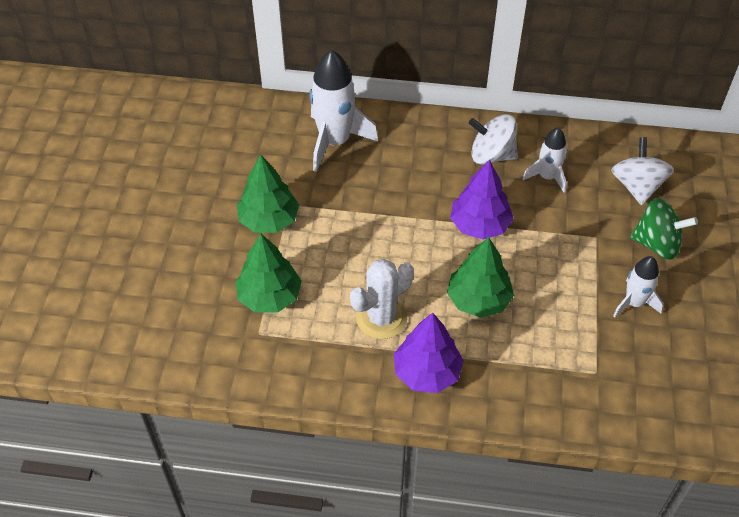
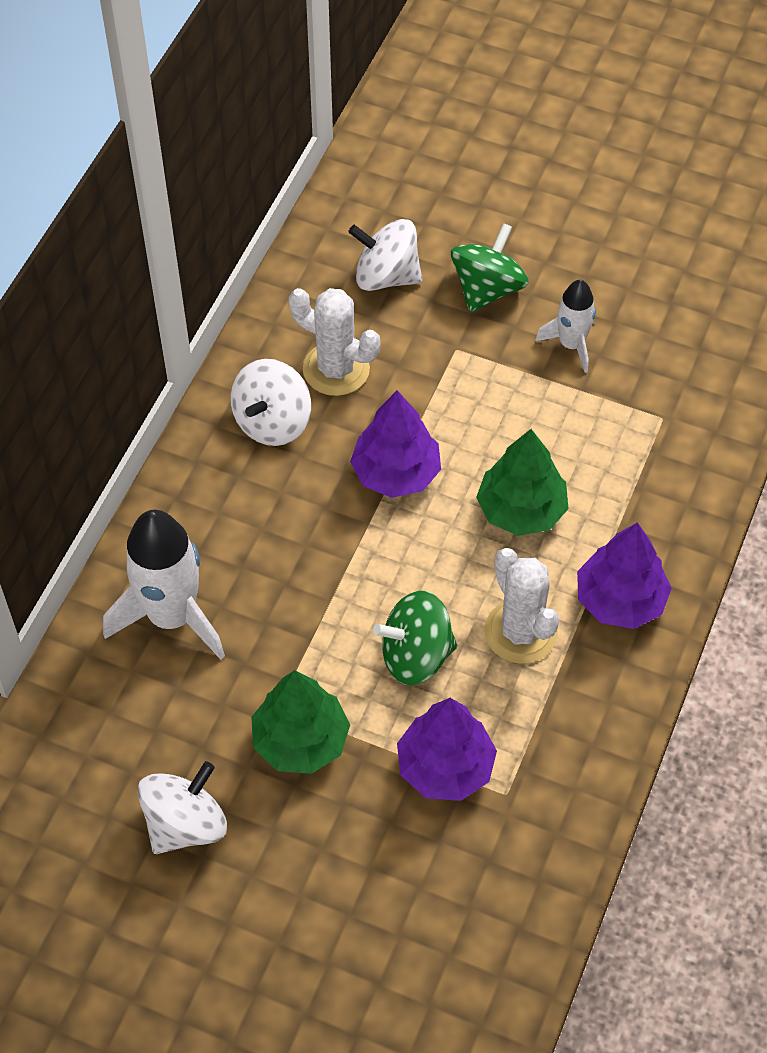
camera: 75 degrees left, 5 degrees up
(202, 180) = (185, 824): none -> white spinning top
(269, 296) = (445, 767): green tree -> purple tree
(345, 264) = (416, 655): none -> green spinning top
(547, 177) = (336, 369): white rocket -> white cactus

